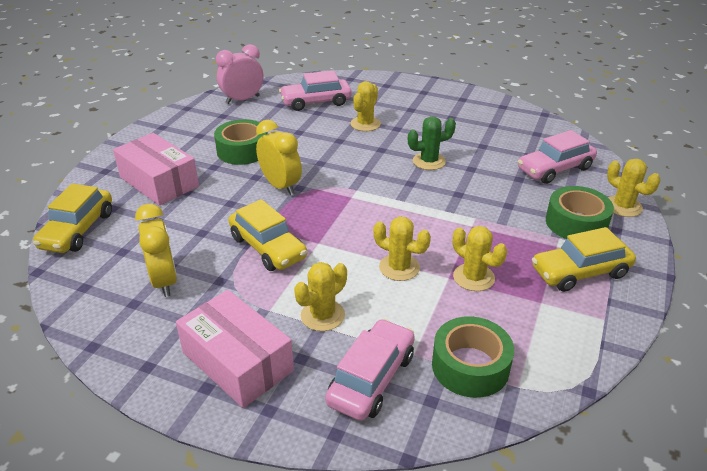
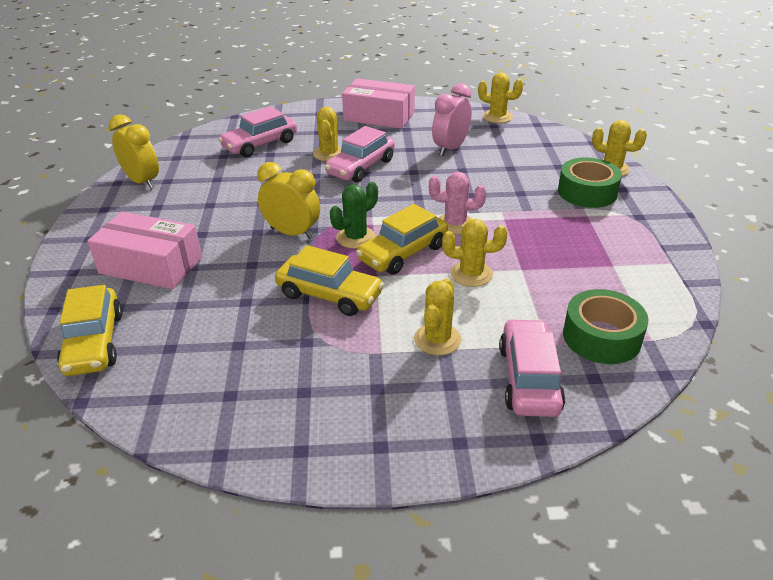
camera: 25 degrees left, 0 degrees up
(164, 281) = (246, 362): yellow clock -> yellow clock (142, 182)
(237, 361) = (391, 410): pink box -> pink box (379, 116)
(242, 100) = (176, 160): pink clock -> pink clock (450, 149)
(243, 150) = (221, 210): green tape -> none
(422, 217) = (455, 224): none -> pink cactus
(429, 161) = (419, 173): green cactus -> green cactus (355, 238)
(473, 277) = (542, 262): yellow cactus -> yellow cactus (497, 117)
(555, 169) = (533, 152): pink car -> pink car (361, 167)
(580, 272) = (622, 231): yellow car -> yellow car (403, 253)

